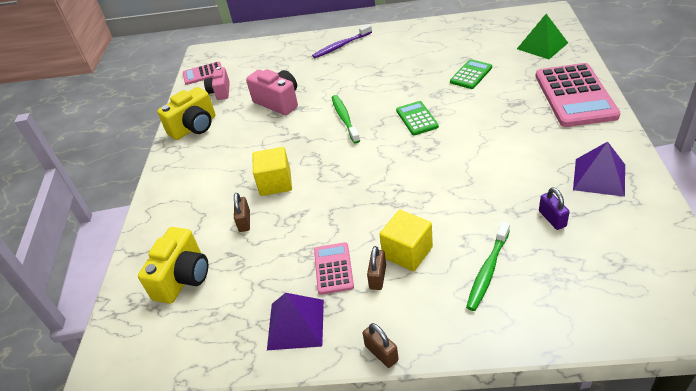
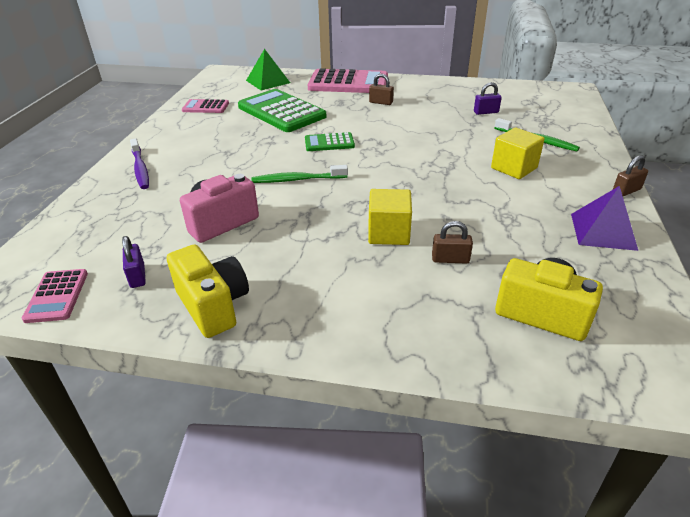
camera: 85 degrees left, 5 degrees down
(220, 92) = (137, 276): pink camera -> purple padlock
(333, 268) = (531, 205): pink calculator -> pink calculator (205, 107)
(378, 277) = (542, 184): brown padlock -> brown padlock (381, 102)
(471, 75) = (281, 112): green calculator -> green calculator, size x1.97
(599, 177) = (447, 92): purple pyramid -> none

